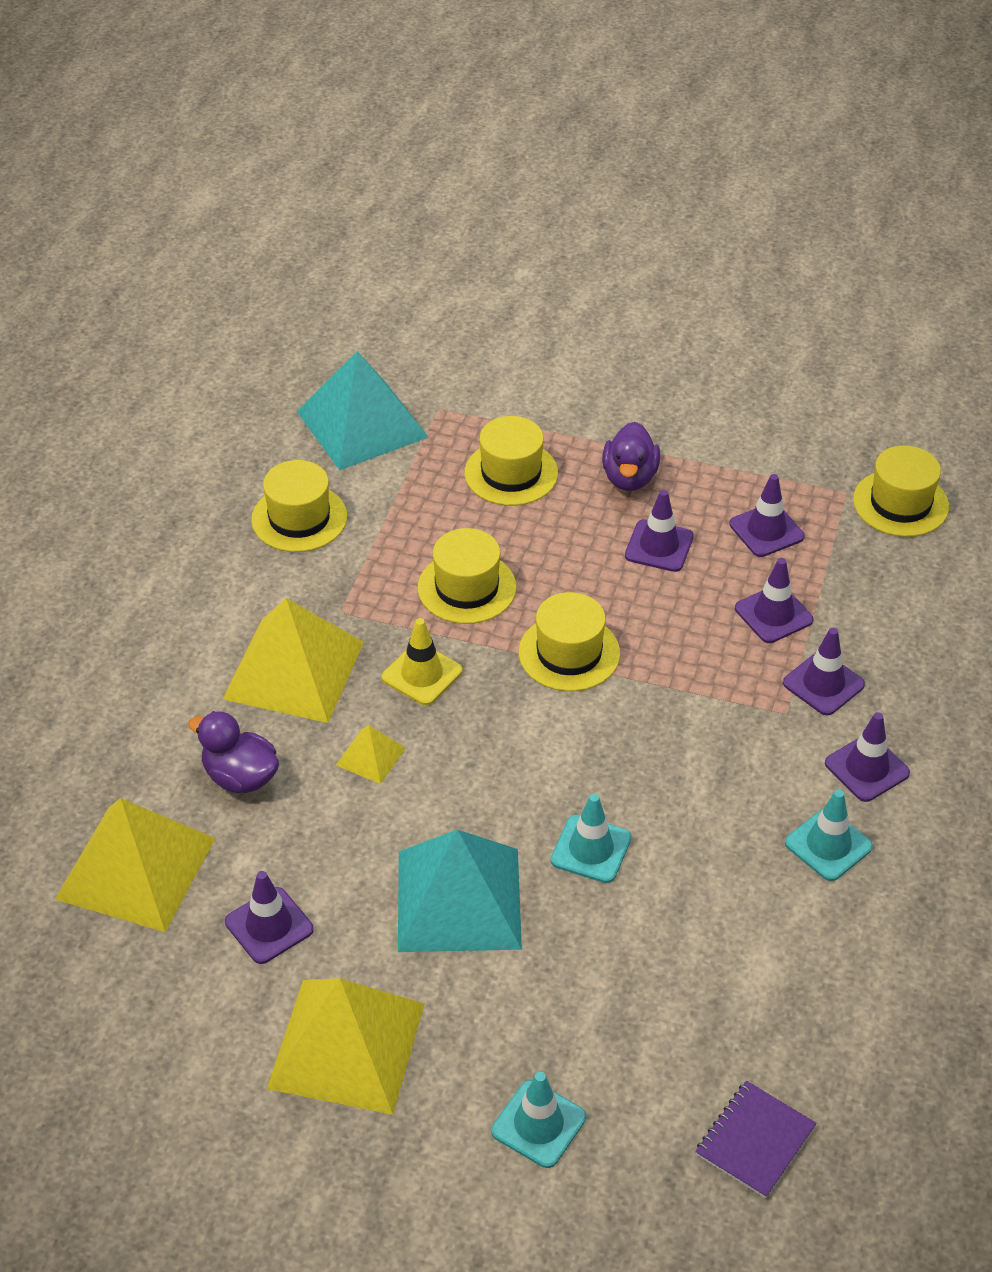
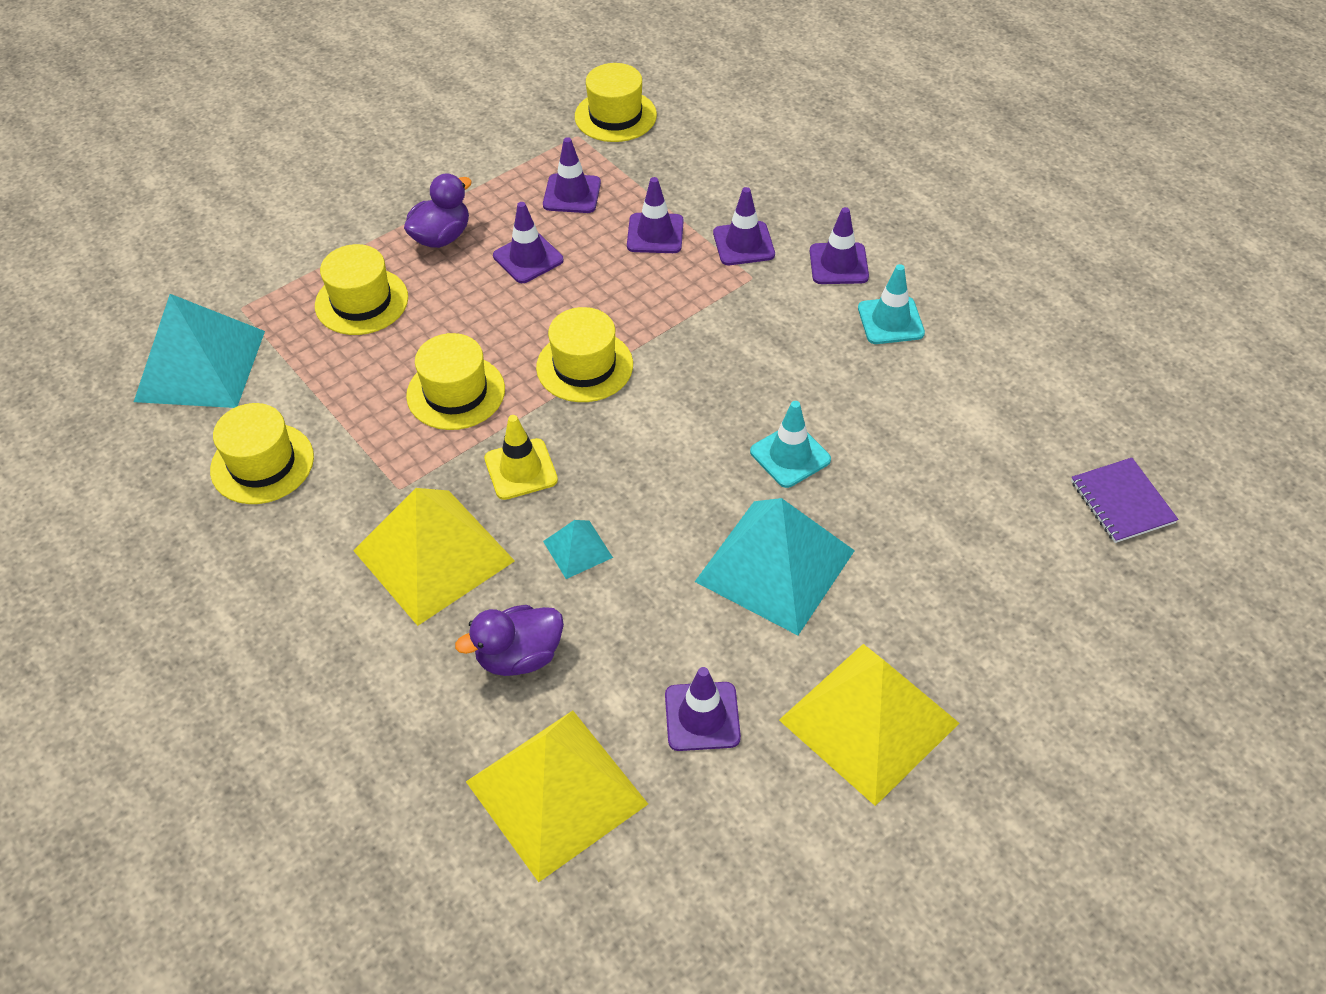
camera: 55 degrees left, 5 degrees up
(371, 756) = (577, 549): yellow pyramid -> turquoise pyramid
(538, 1124) = (1029, 627): turquoise traffic cone -> none
(629, 477) = (441, 237): purple duck -> purple duck turned 90 degrees counterclockwise

